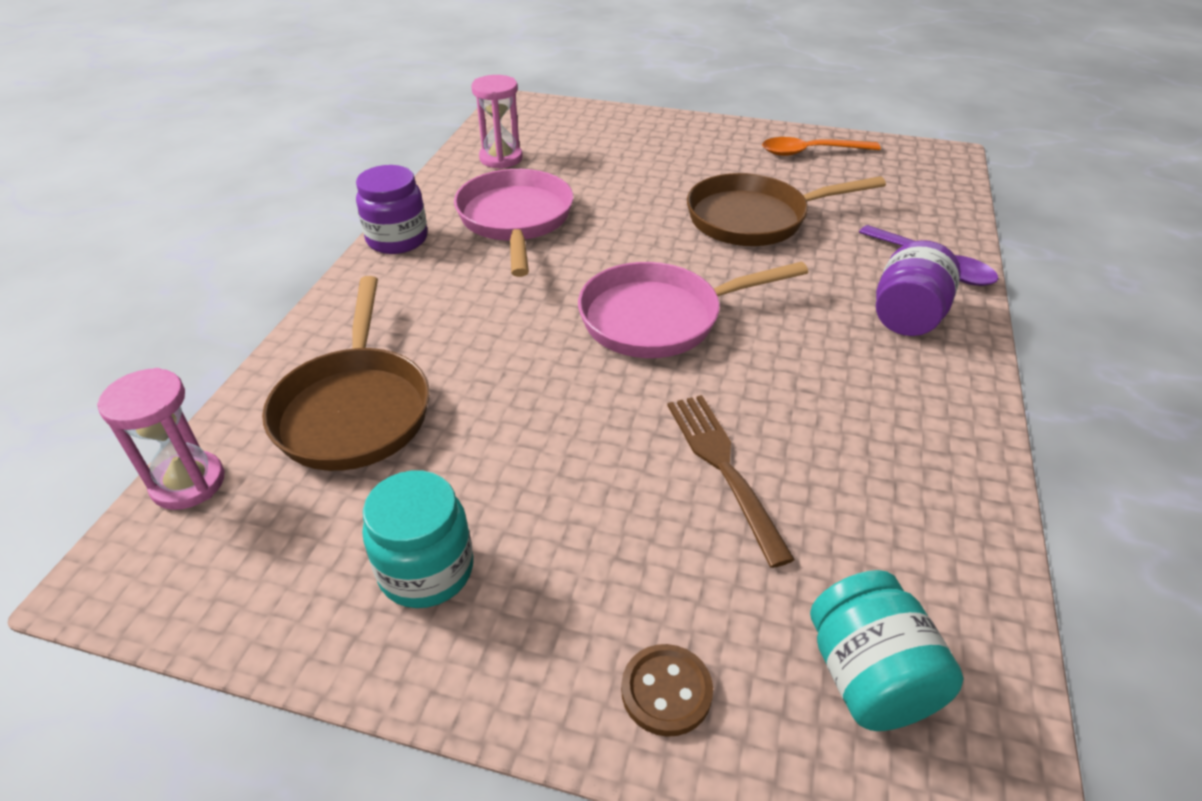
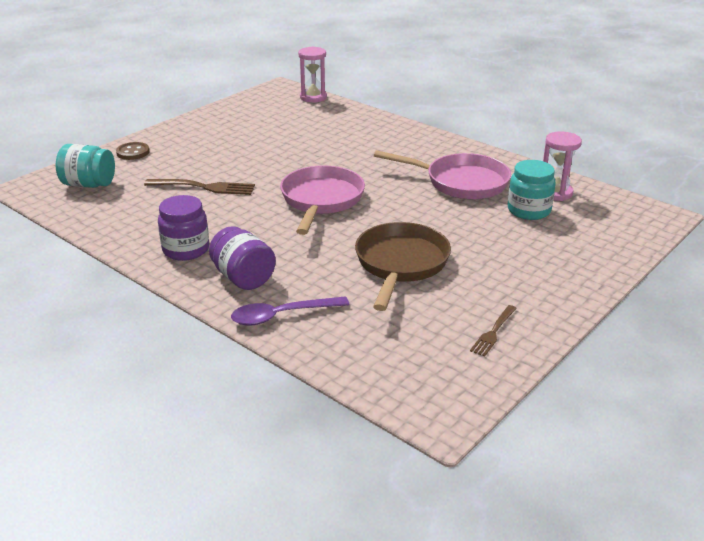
camera: 115 degrees right, 10 degrees down
(355, 409) = (325, 125): brown pan -> none
(397, 239) = (463, 148): purple jar -> purple jar (186, 249)
(426, 570) = (226, 127): turquoise jar -> turquoise jar (528, 210)
(810, 152) = (493, 332): orange spoon -> brown fork

